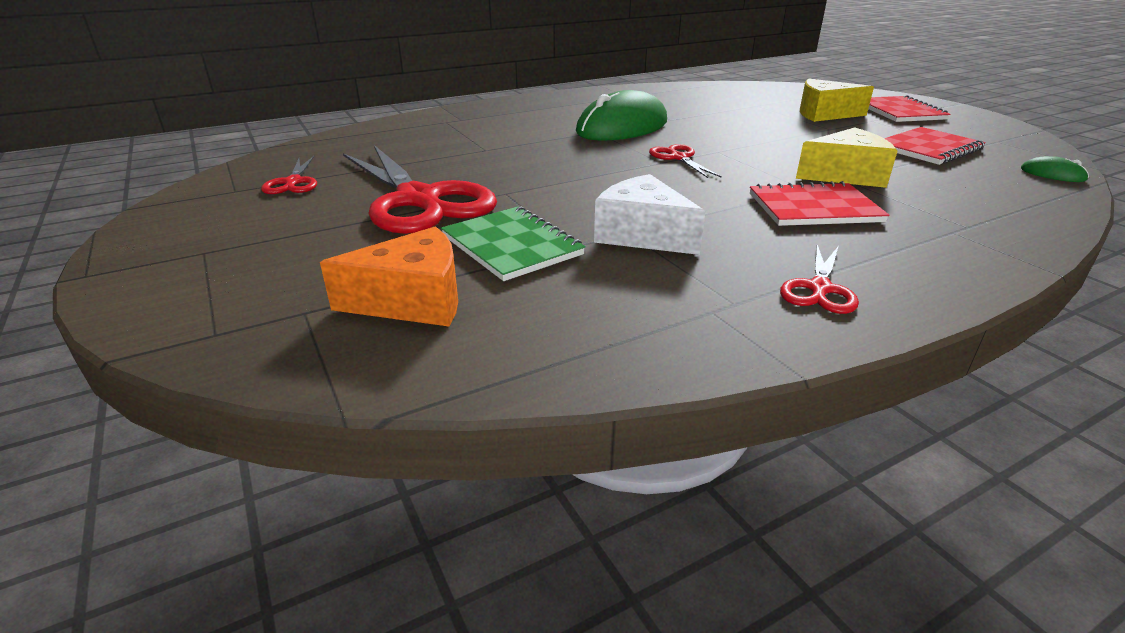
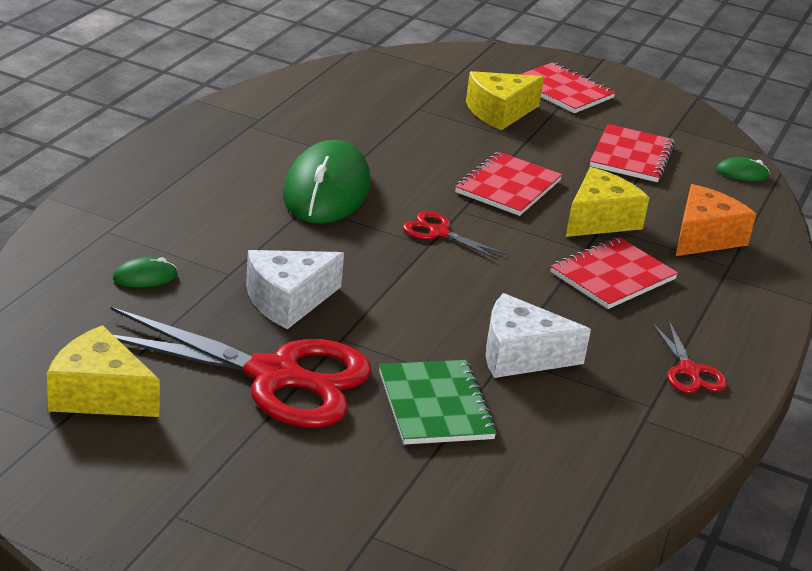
camera: 40 degrees left, 0 degrees up
(293, 182) = (99, 394): red scissors -> yellow cheese
(413, 301) = (438, 492): orange cheese -> orange cheese (704, 237)
(428, 141) = (145, 277): none -> green mouse
(500, 168) = (288, 301): none -> white cheese
(512, 245) = (435, 405): green notebook -> green notebook turned 60 degrees clockwise
(778, 146) = (508, 186): none -> red notebook

